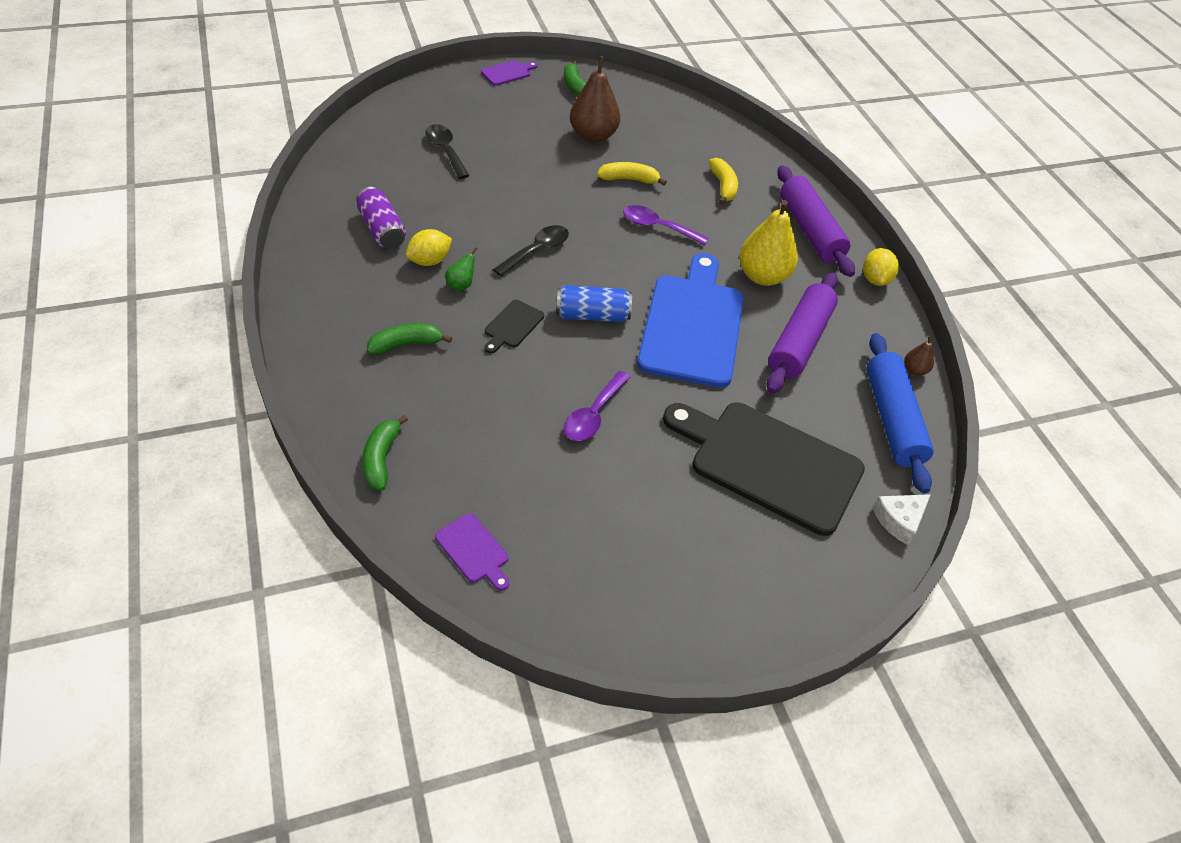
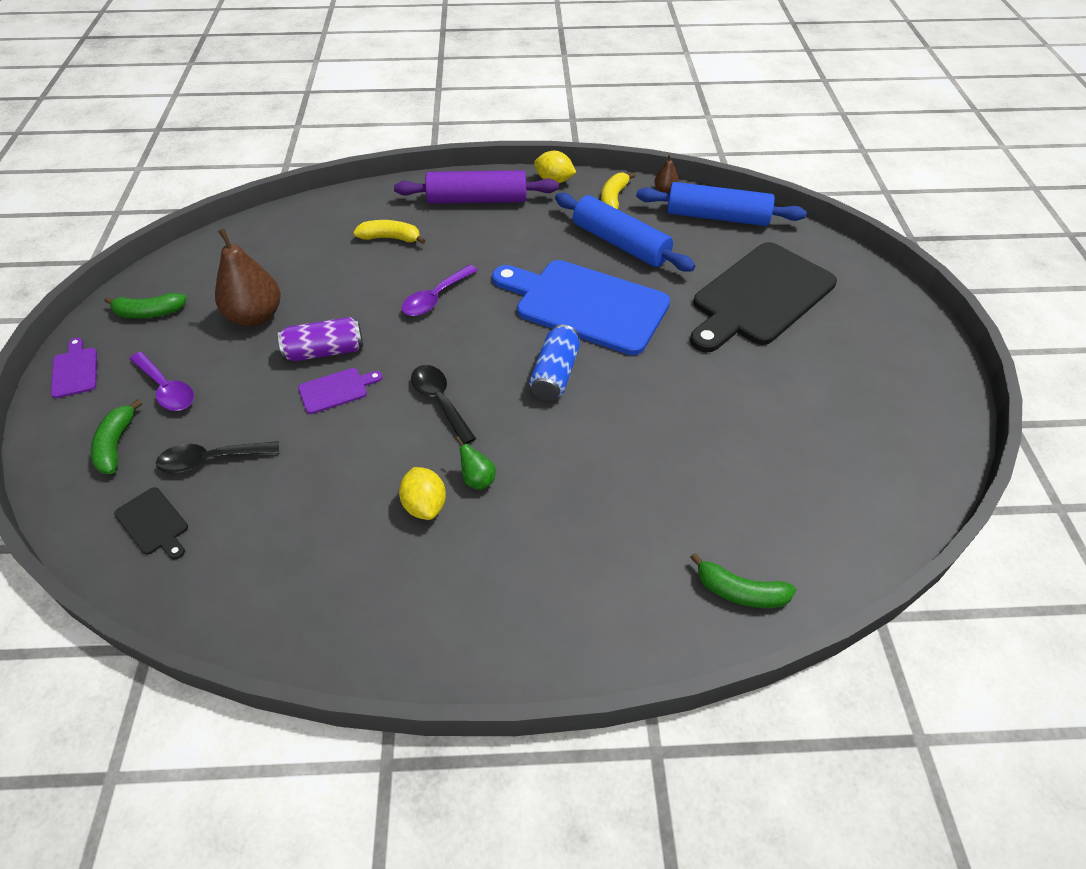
camera: 70 degrees left, 0 degrees up
(382, 230) = (346, 550): purple can -> purple can (325, 351)
(406, 344) = (565, 547): green banana -> green banana (116, 444)
(474, 551) = (861, 522): purple cutting board -> purple cutting board (336, 390)
(512, 326) = (556, 443): black cutting board -> black cutting board (153, 523)
(593, 414) = (693, 400): purple spoon -> purple spoon (166, 389)
(629, 179) = (348, 303): yellow banana -> yellow banana (613, 198)
(762, 276) = (531, 244): yellow pear -> none
(799, 341) = (620, 243): purple rolling pin -> blue rolling pin
(899, 520) = (819, 242): white cheese -> none

